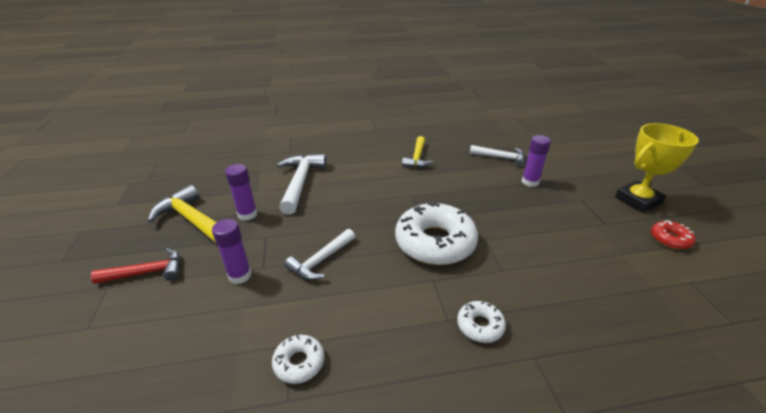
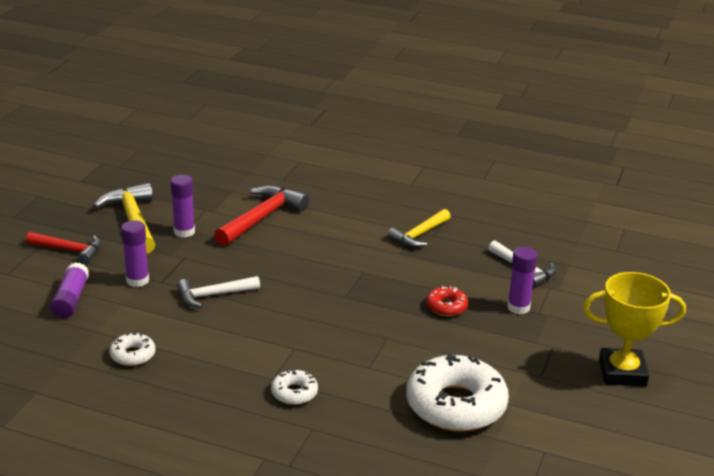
camera: 30 degrees right, 5 degrees down
(183, 327) = (71, 300): none -> purple glue stick
(300, 182) = (262, 218): white hammer -> red hammer
(435, 242) = (333, 321): white donut -> white donut (456, 405)
(670, 239) = (591, 416): red donut -> red donut (446, 307)

